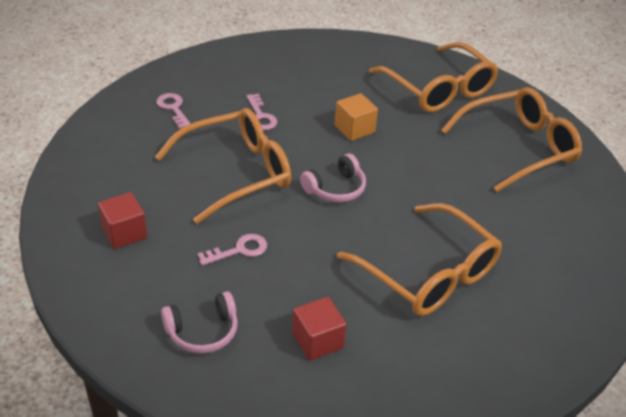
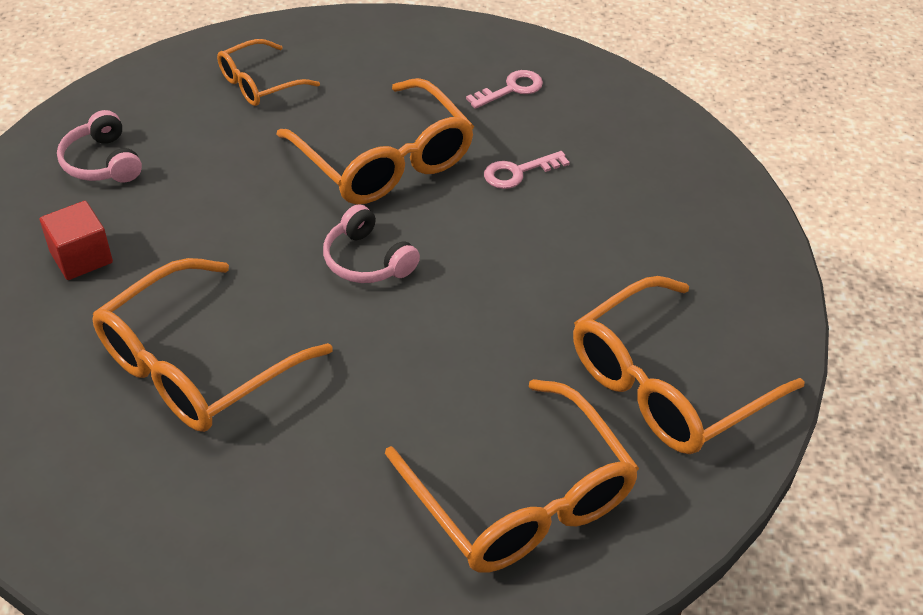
camera: 85 degrees right, 5 degrees up
(124, 233) = (259, 83): red cube -> orange glasses
(239, 250) = (235, 178): pink key -> none
(354, 129) = (516, 275): orange cube -> none

